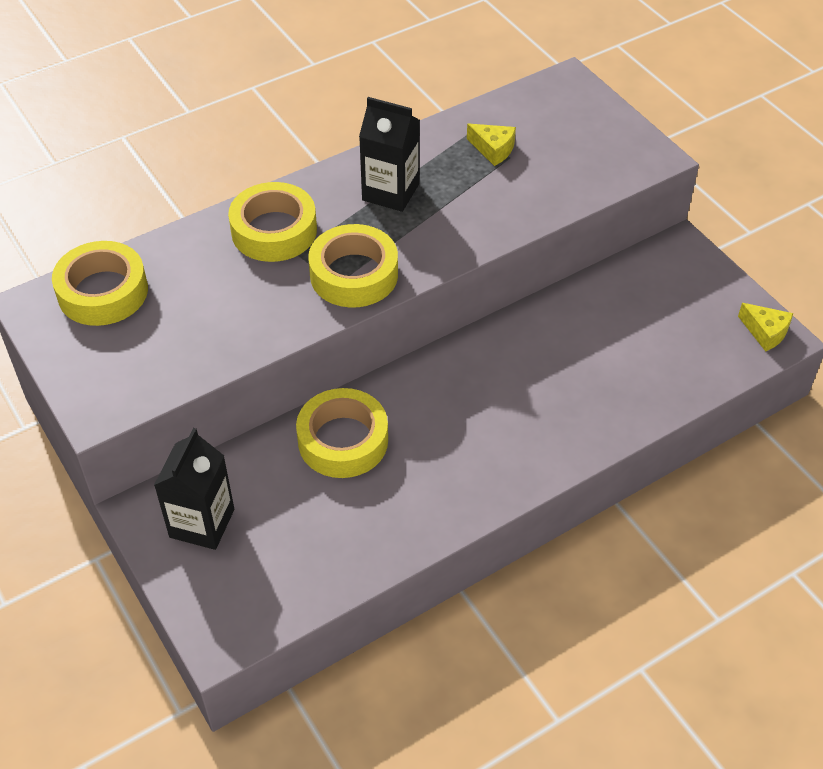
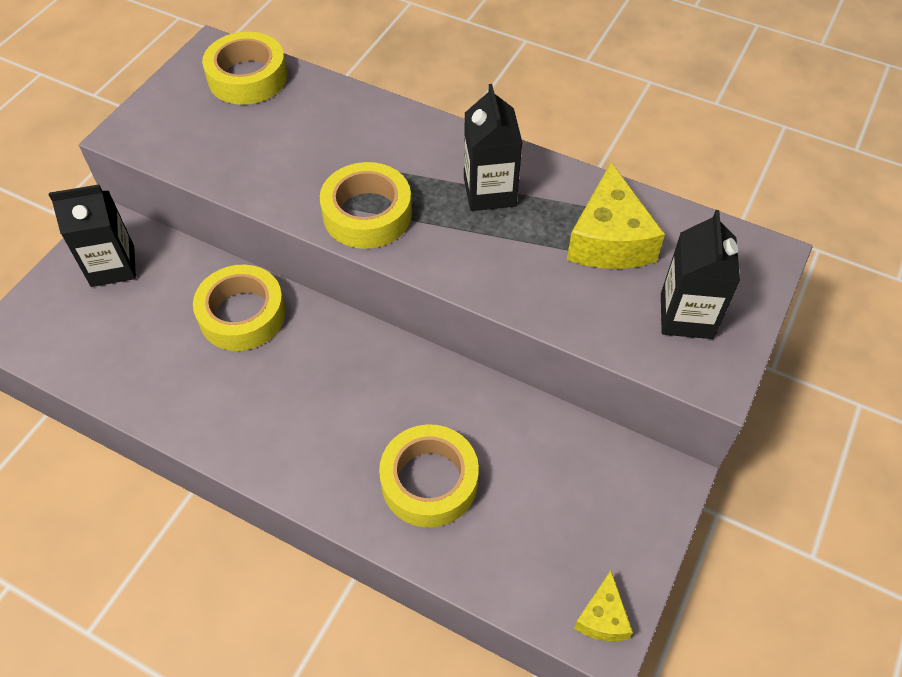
camera: 60 degrees right, 5 degrees up
(274, 231) = (383, 139): yellow tape -> yellow tape (429, 481)
(493, 149) = (609, 239): yellow cheese -> yellow cheese, size x1.89
(592, 145) = (686, 316): none -> black carton

